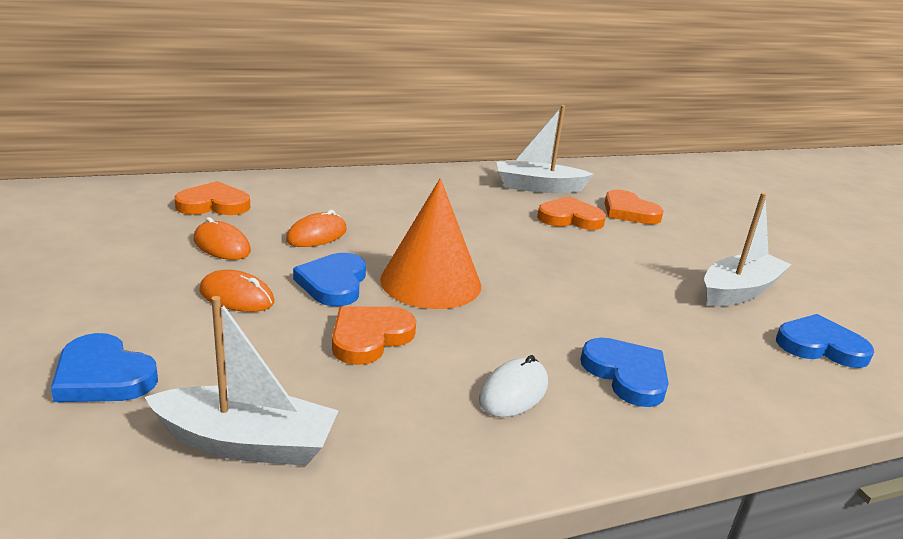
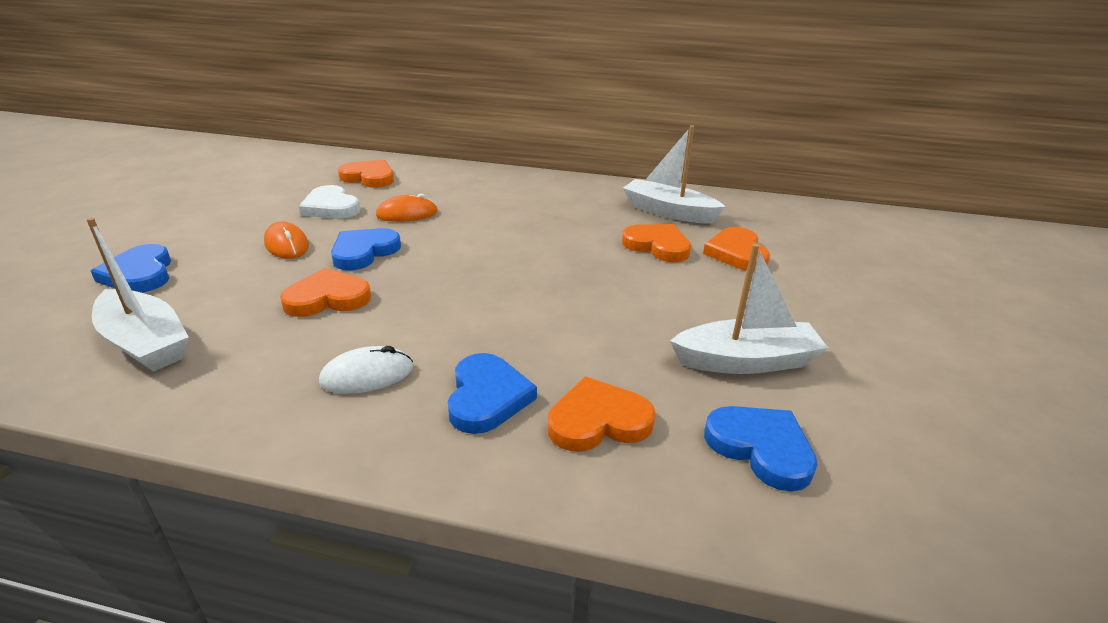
camera: 35 degrees right, 5 degrees up
(221, 245) = (331, 207): orange mouse -> white heart
(431, 282) = (439, 270): orange cone -> none
(717, 364) = (598, 421): none -> orange heart

